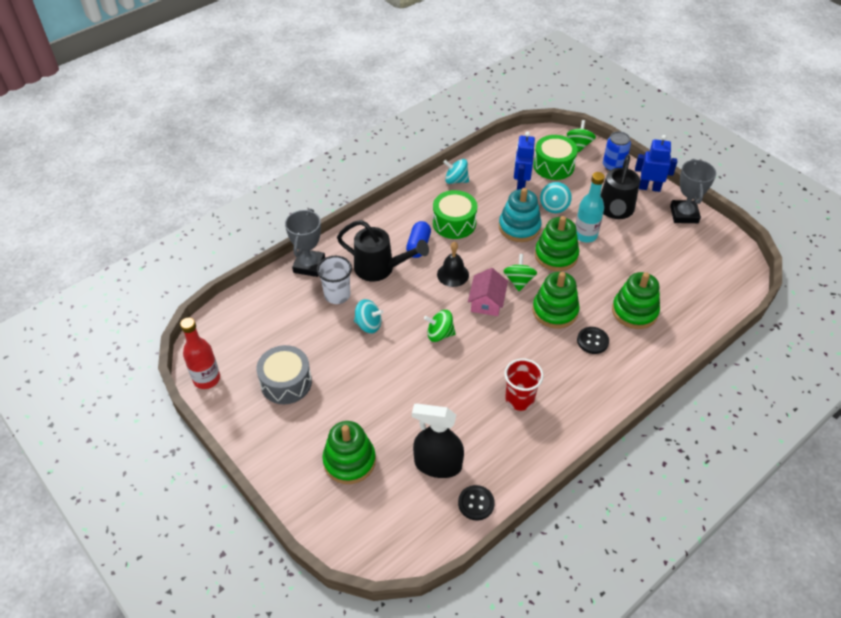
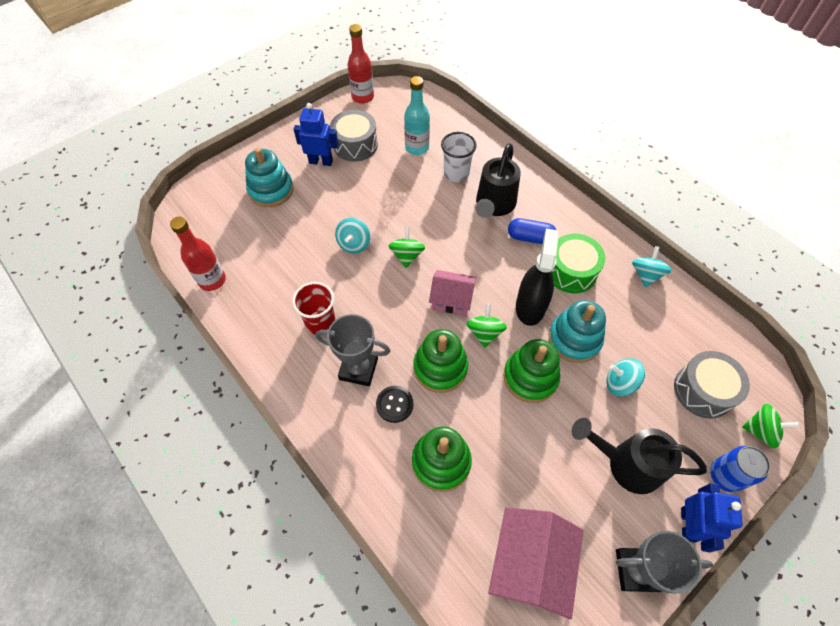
camera: 90 degrees right, 10 degrees up
(309, 265) = (493, 151): grey trophy -> grey trophy (358, 369)
(349, 461) = (271, 190): green stacking toy -> turquoise stacking toy
(368, 325) = (419, 198): turquoise spinning top -> turquoise spinning top (354, 244)
(437, 465) = (256, 252): black spray bottle -> black spray bottle (530, 306)
(453, 274) = (490, 268): black bell -> none
(476, 503) = (212, 280): black button -> red bottle
(519, 281) = (485, 333): green spinning top -> green spinning top turned 90 degrees counterclockwise
(520, 184) = (654, 346): blue robot -> blue robot (321, 161)
(553, 166) = (703, 390): green drum -> grey drum
(585, 235) = (571, 417): turquoise bottle -> turquoise bottle (417, 148)
(694, 265) = (530, 564): none -> pink house

